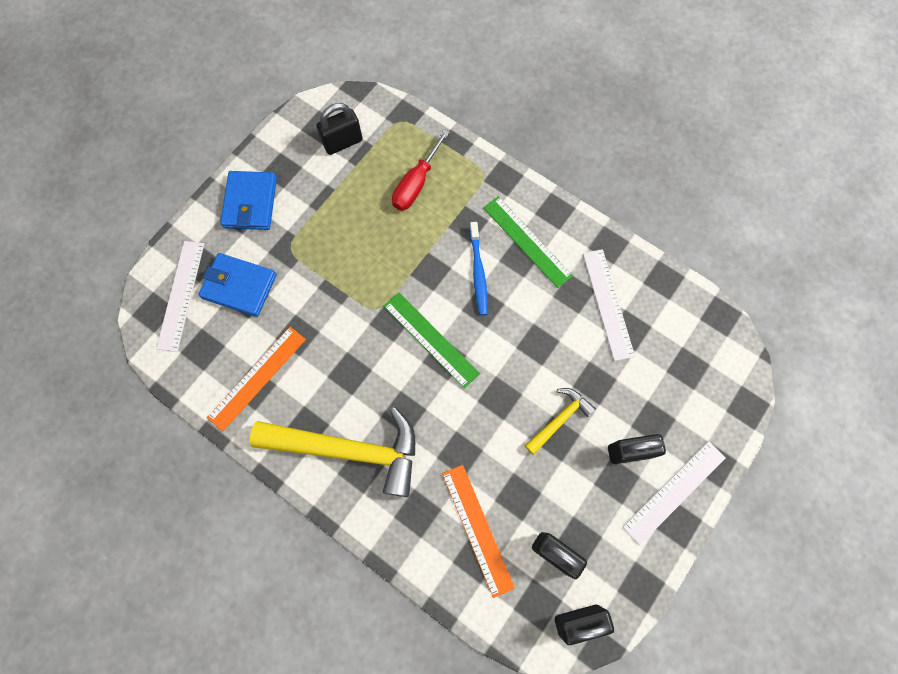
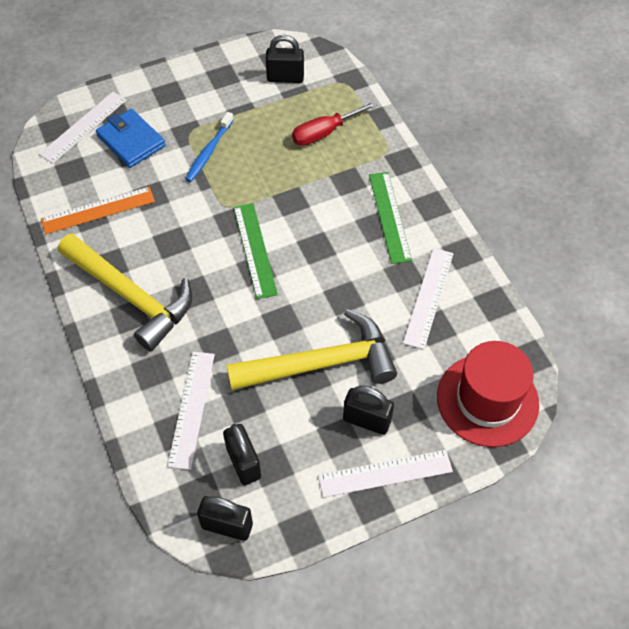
camera: 30 degrees right, 15 degrees down
(250, 203) = (182, 88): blue wallet -> none
(477, 529) = (192, 409): orange ruler -> white ruler
(478, 272) = (330, 220): blue toothbrush -> blue toothbrush (209, 151)
(559, 419) = (322, 363): yellow hammer -> yellow hammer, size x2.05
(712, 375) = (487, 400): none -> red hat

